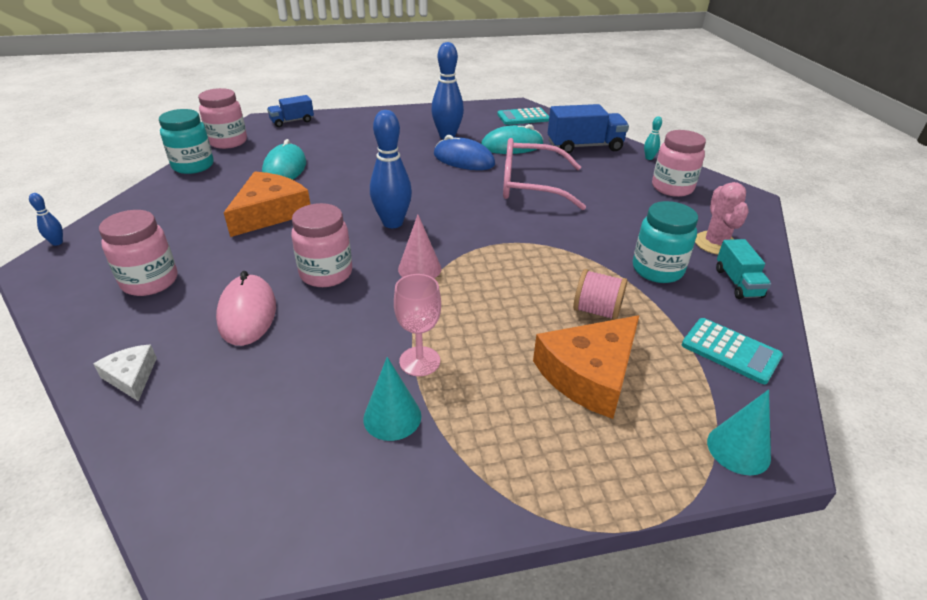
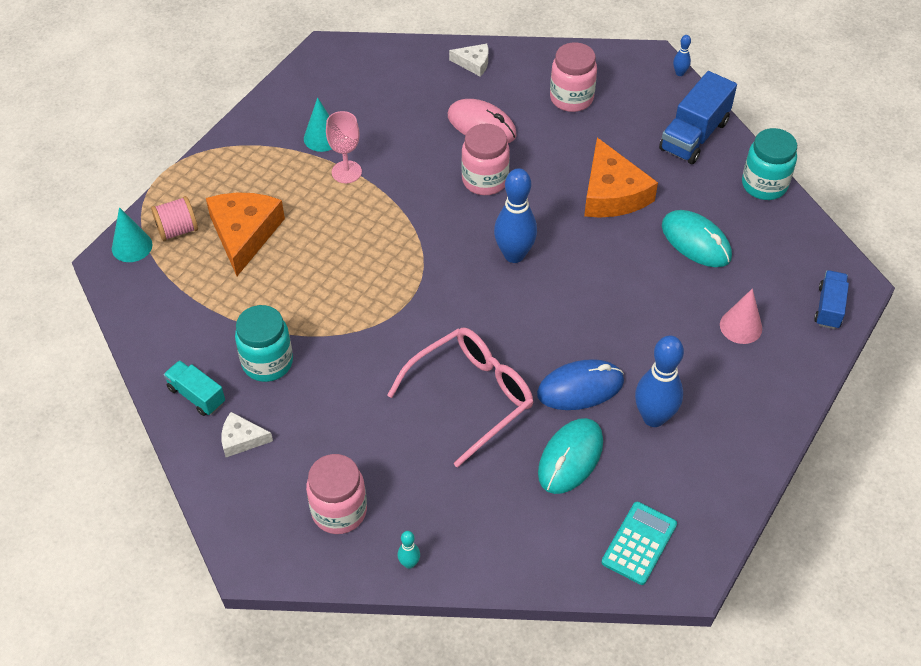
camera: 135 degrees right, 15 degrees up
(228, 142) = (808, 231): pink jar -> none
(419, 268) = (434, 230): pink cone -> pink cone (741, 326)
(584, 146) = (498, 528): blue truck -> blue truck (694, 135)
(596, 311) = (279, 285): pink spool -> pink spool (178, 230)
(715, 243) = (241, 439): pink cactus -> white cheese
(730, 351) = (168, 316): turquoise calculator -> none

